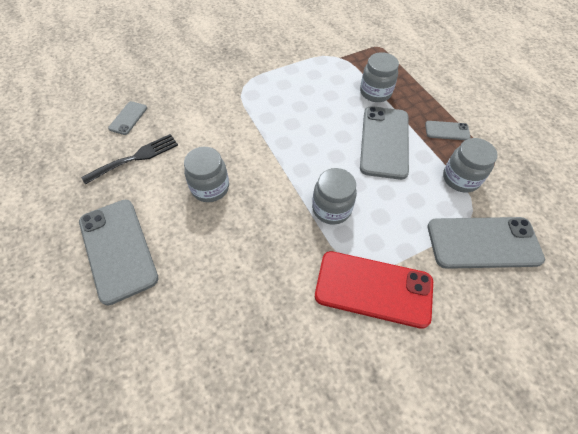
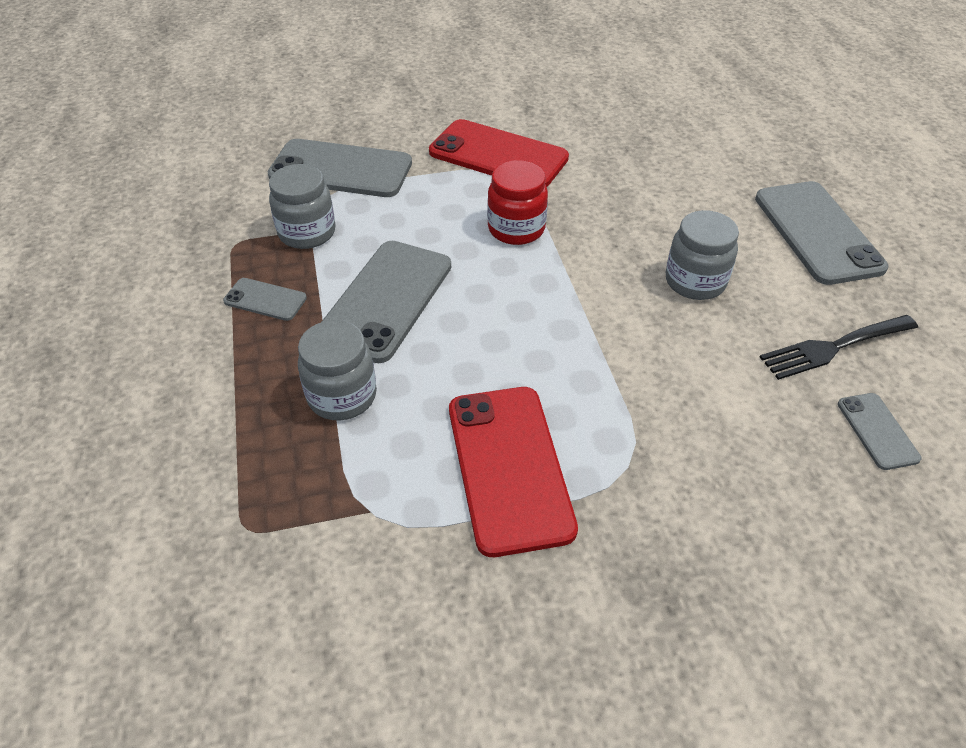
camera: 165 degrees left, 10 degrees down
(128, 118) = (877, 431): grey phone -> grey phone turned 45 degrees counterclockwise
(292, 78) = (509, 467): none -> red phone
(331, 209) = (516, 229): grey jar -> red jar

